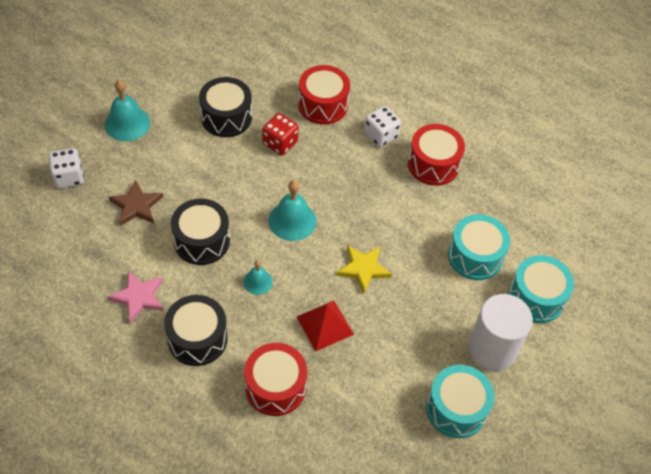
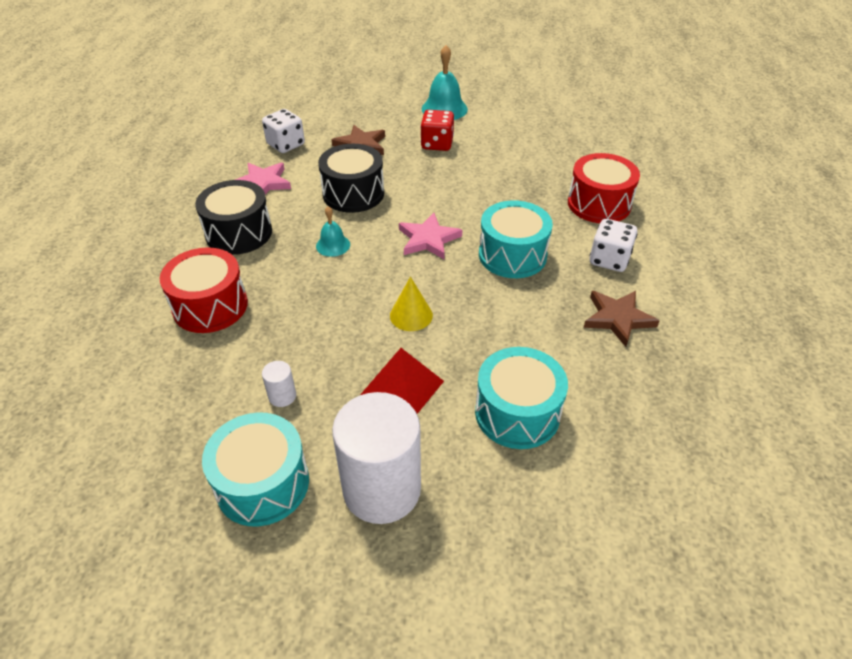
camera: 65 degrees right, 10 degrees down
(69, 177) = (360, 104): white dice -> white dice (286, 144)
(226, 117) = (511, 153): black drum -> none
(280, 143) = (517, 195): red dice -> red dice (437, 144)
(292, 220) = (428, 239): turquoise bell -> pink star
(324, 325) = (312, 313): red pyramid -> red pyramid (402, 387)
(363, 269) = (411, 315): yellow star -> yellow cone
(392, 372) = (282, 396): none -> white cylinder
(433, 164) = (618, 318): red drum -> brown star
(536, 297) = (506, 512): turquoise drum -> turquoise drum (512, 255)

